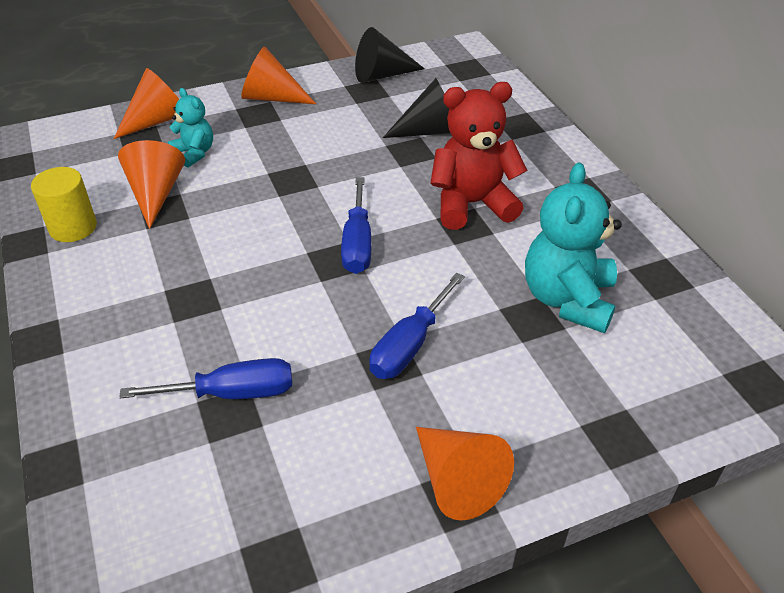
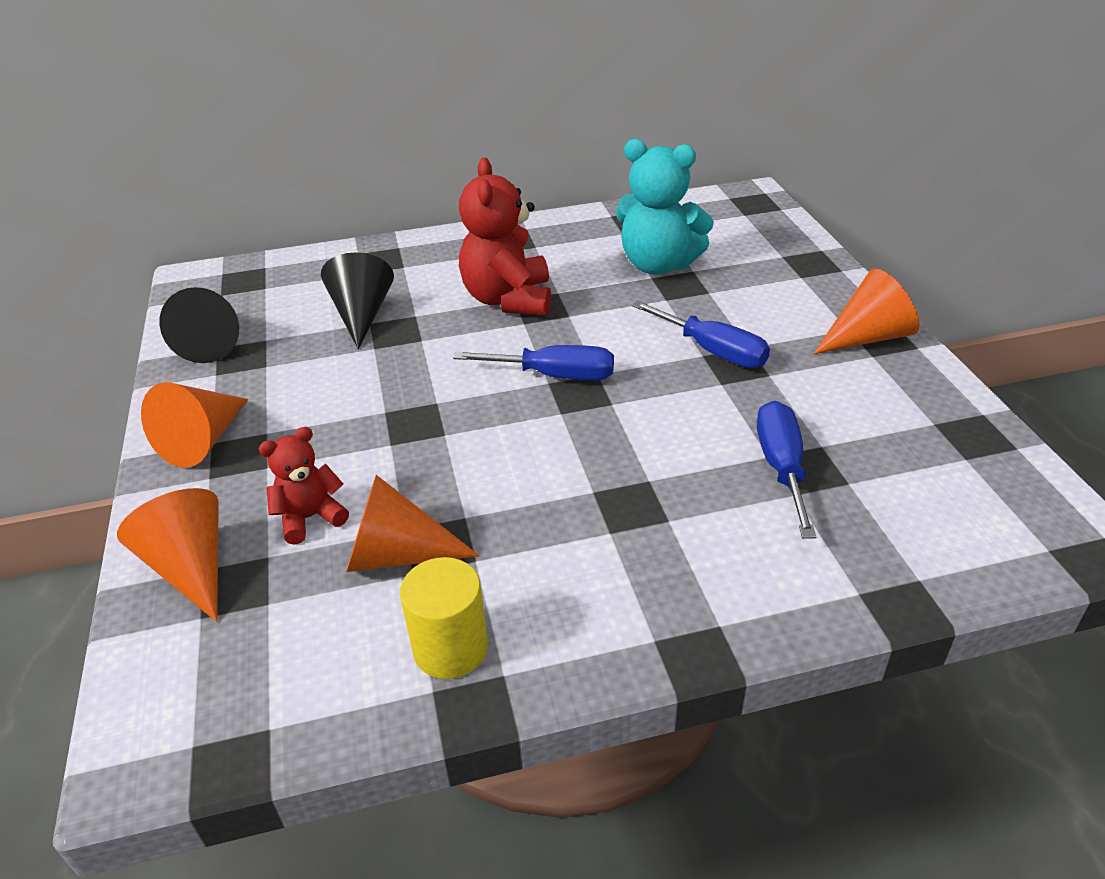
camera: 80 degrees left, 5 degrees down
(194, 153) = (310, 518): turquoise teddy bear -> red teddy bear

